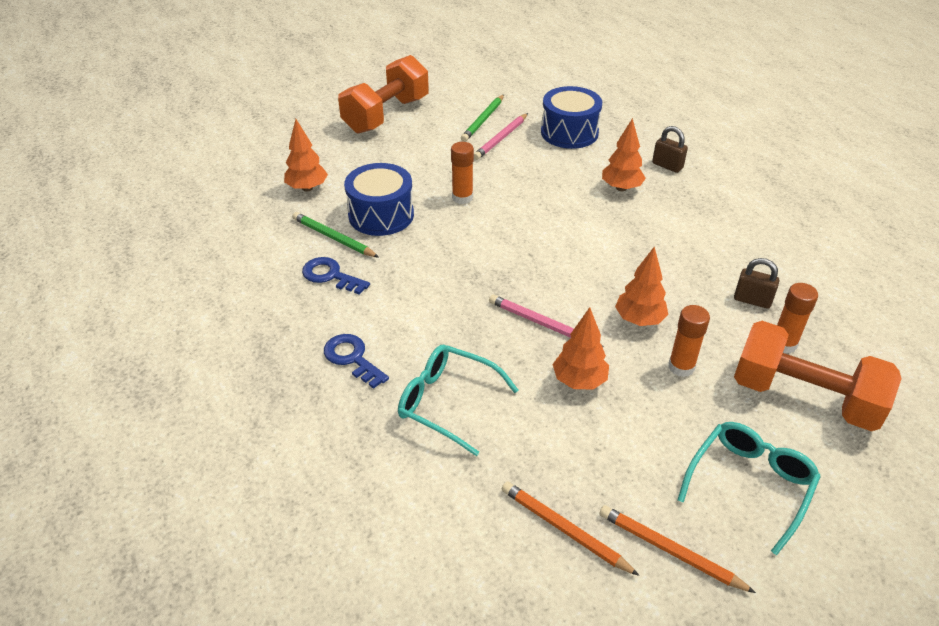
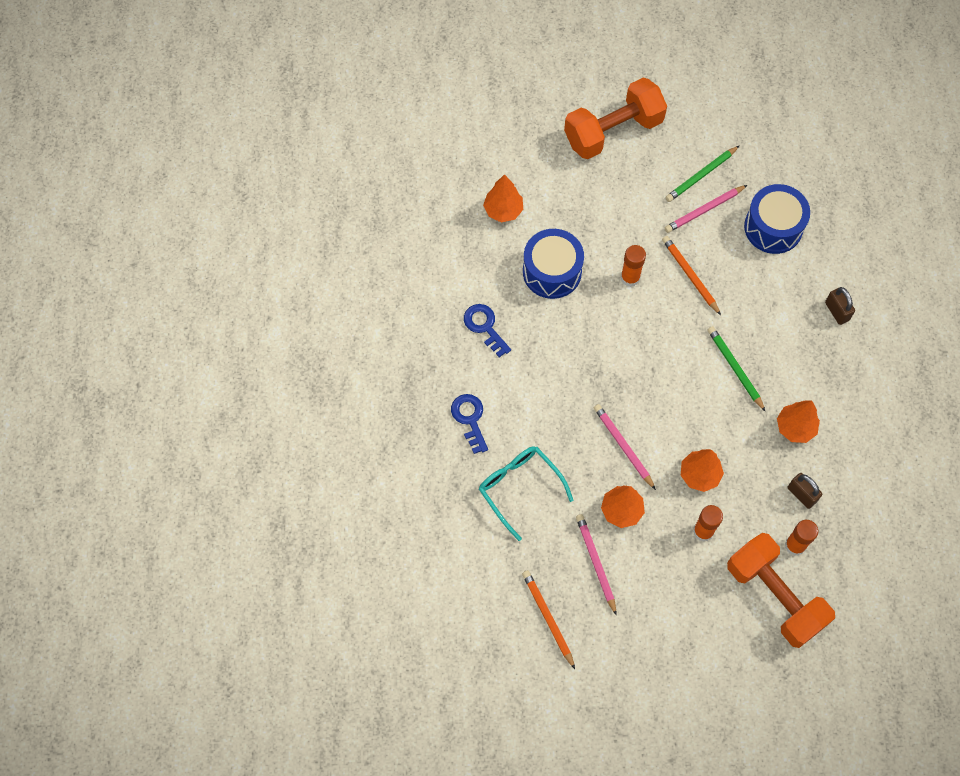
camera: 25 degrees right, 25 degrees up
(333, 238) = (502, 283): green pencil -> green pencil (735, 368)
(584, 443) = (595, 563): none -> pink pencil
(621, 188) = (776, 323): orange tree -> orange tree (795, 427)
(670, 550) = (605, 662): orange pencil -> orange pencil (690, 275)
(750, 484) = (687, 642): turquoise glasses -> none

